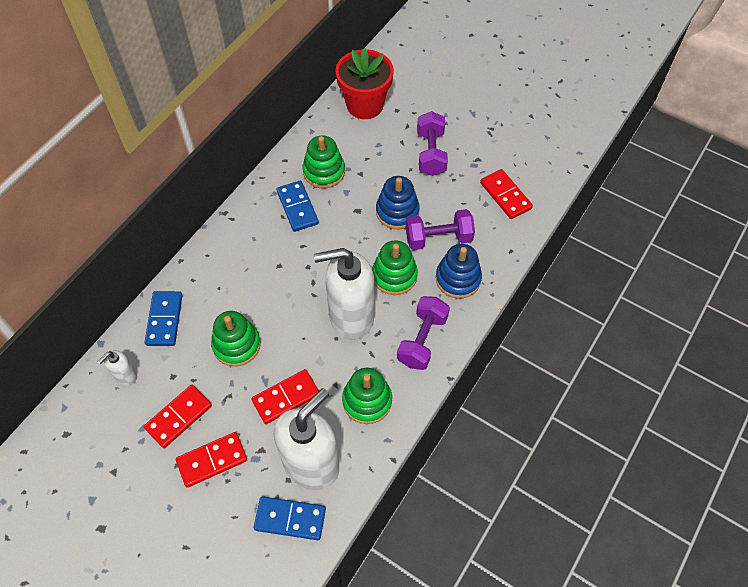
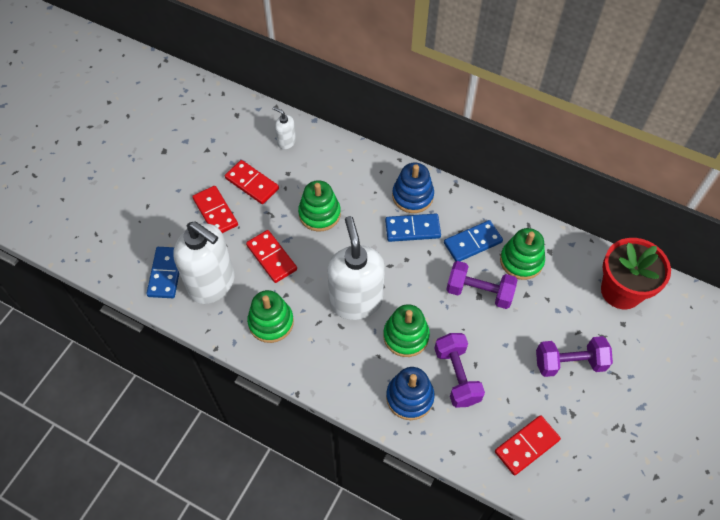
camera: 85 degrees right, 0 degrees up
(164, 320) = (339, 158): blue domino -> blue domino (412, 229)
(397, 211) = (484, 333): blue stacking toy -> blue stacking toy (412, 196)
(422, 340) = (336, 366): purple dumbbell -> purple dumbbell (479, 292)

